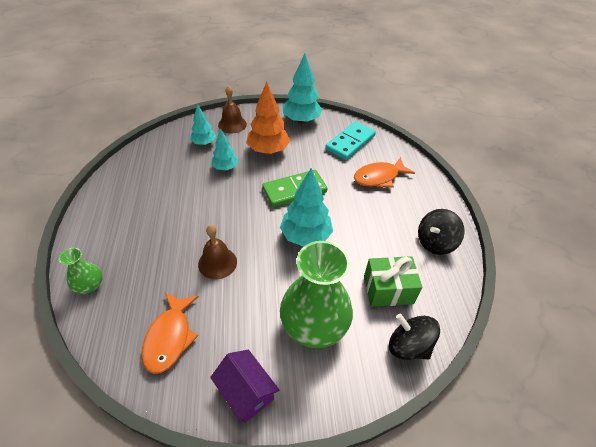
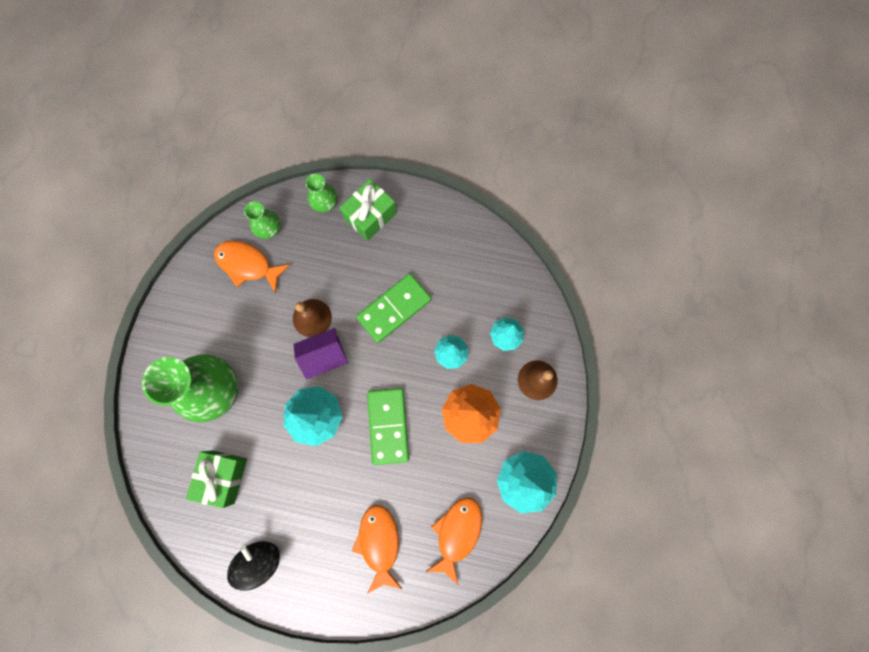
camera: 110 degrees right, 30 degrees up
(104, 244) = (370, 215): none -> green gift
(122, 330) = (268, 228): none -> green vase
(196, 207) = (394, 308): none -> green domino
(246, 392) = (179, 316): purple house -> purple house (324, 356)
(350, 142) = (457, 533): turquoise domino -> orange fish
(408, 346) = (162, 468): black spinning top -> none

